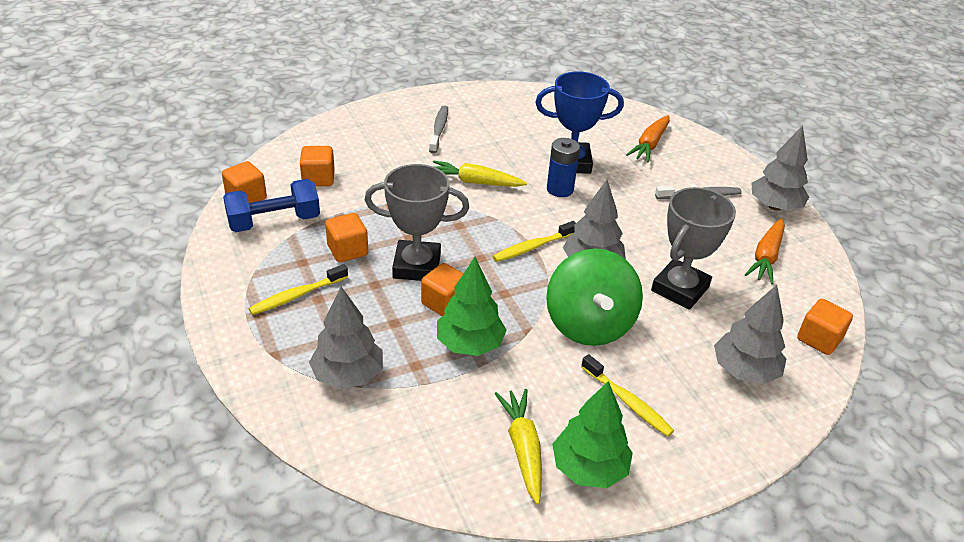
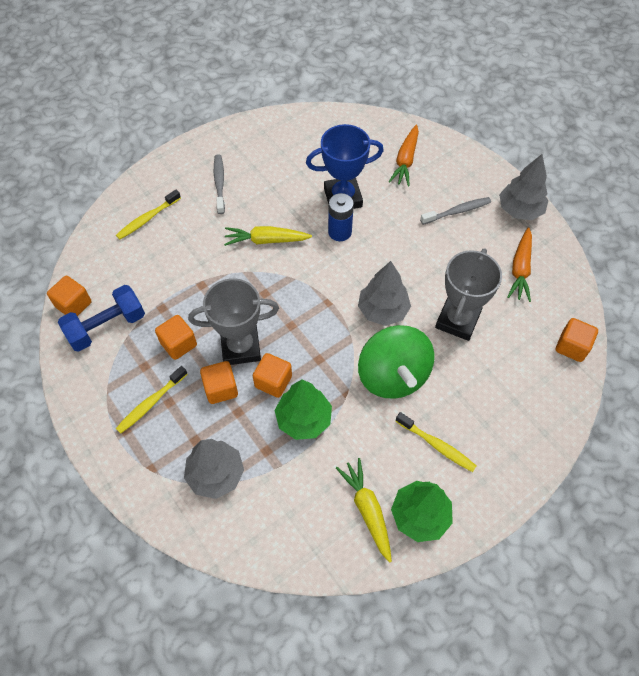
camera: 10 degrees left, 20 degrees up
(318, 178) = (130, 267): orange cube -> orange cube (221, 389)
(532, 247) = (331, 303): yellow toothbrush -> yellow toothbrush (147, 219)
(744, 371) = (519, 393): grey tree -> none

